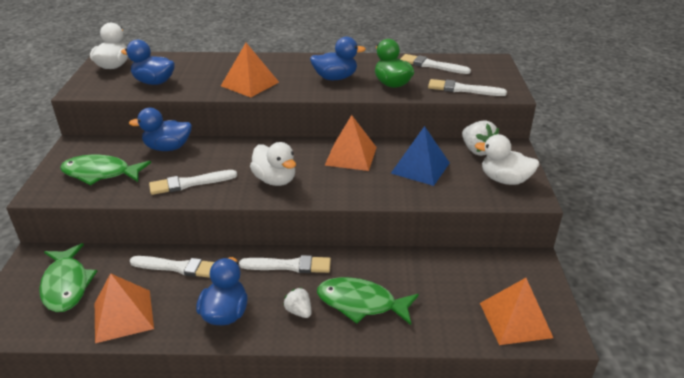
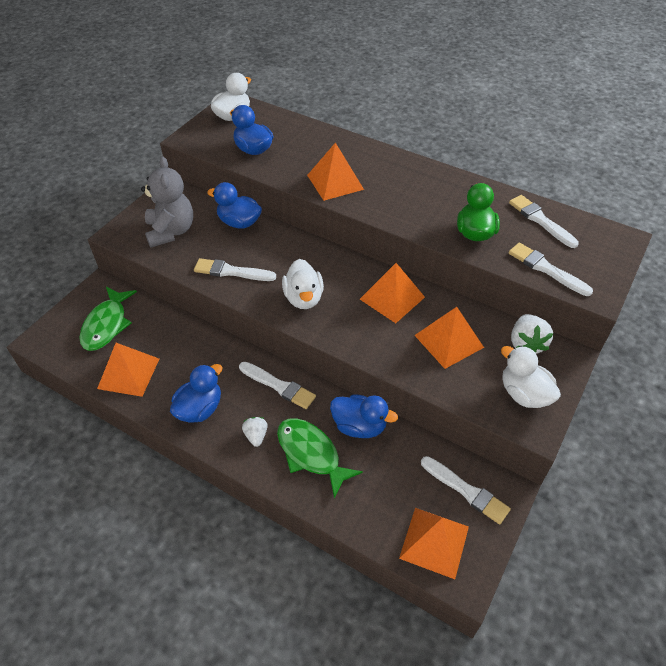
camera: 30 degrees right, 15 degrees up
(101, 173) = (171, 231): green fish -> grey teddy bear
(178, 267) = (192, 346): white brush -> white brush (466, 491)
(335, 78) = (423, 203): blue duck -> blue duck (359, 426)
(420, 168) = (449, 341): blue pyramid -> orange pyramid

